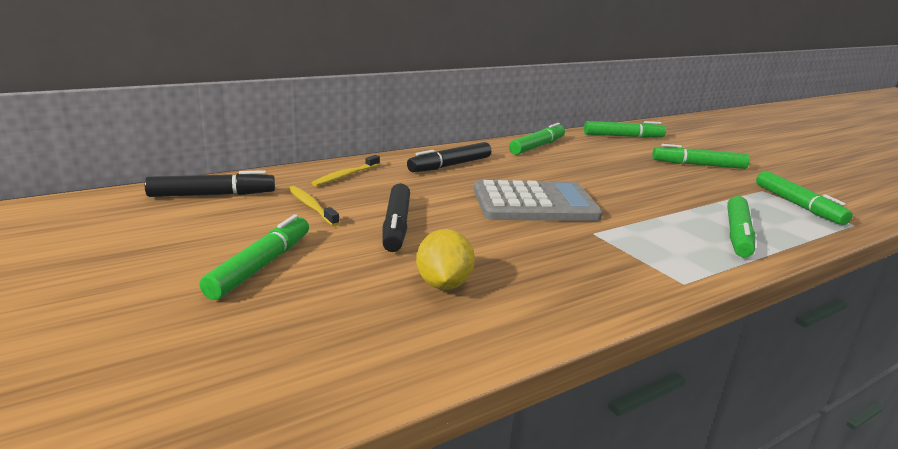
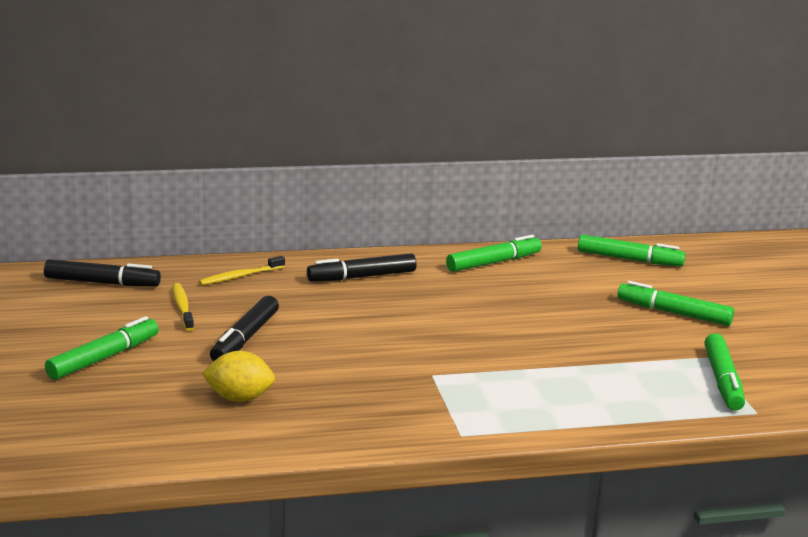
camera: 20 degrees right, 0 degrees up
(443, 284) = (239, 398): yellow lemon -> yellow lemon turned 75 degrees clockwise
(534, 203) = (407, 335): grey calculator -> none
(738, 235) = (590, 401): green marker -> none

